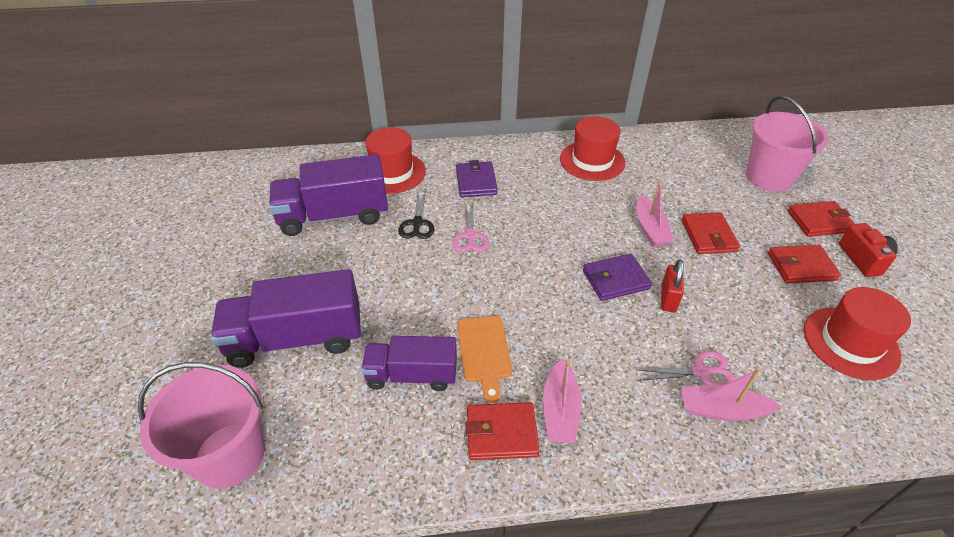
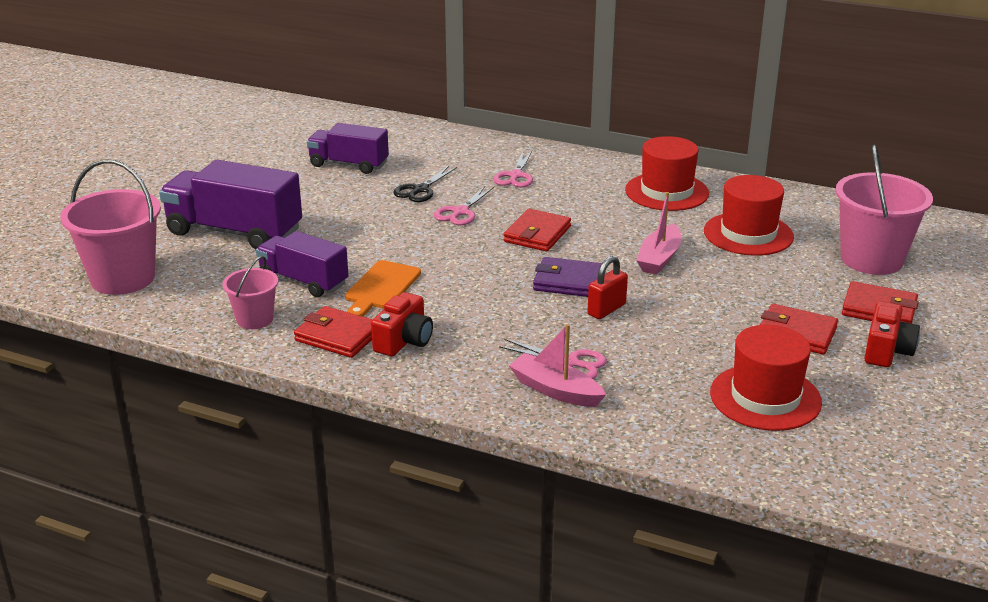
camera: 30 degrees right, 15 degrees down
(334, 216) = (349, 164): purple truck -> purple truck, size x0.64
(392, 173) = (438, 148): red hat -> red hat (748, 234)
(409, 449) = (255, 319): none -> pink bucket
(476, 182) = (515, 176): purple wallet -> pink scissors
(560, 410) = (404, 341): pink boat -> red camera
(708, 236) = (719, 281): red wallet -> red wallet (537, 234)

